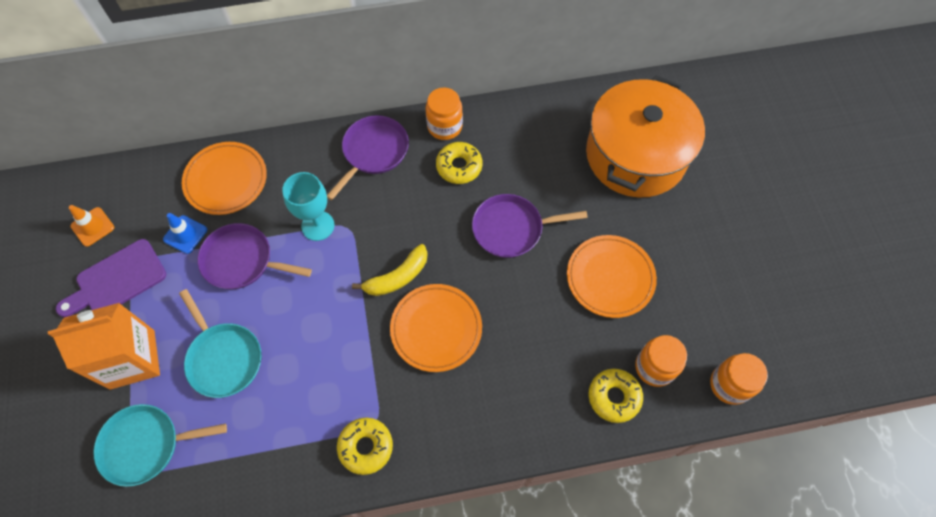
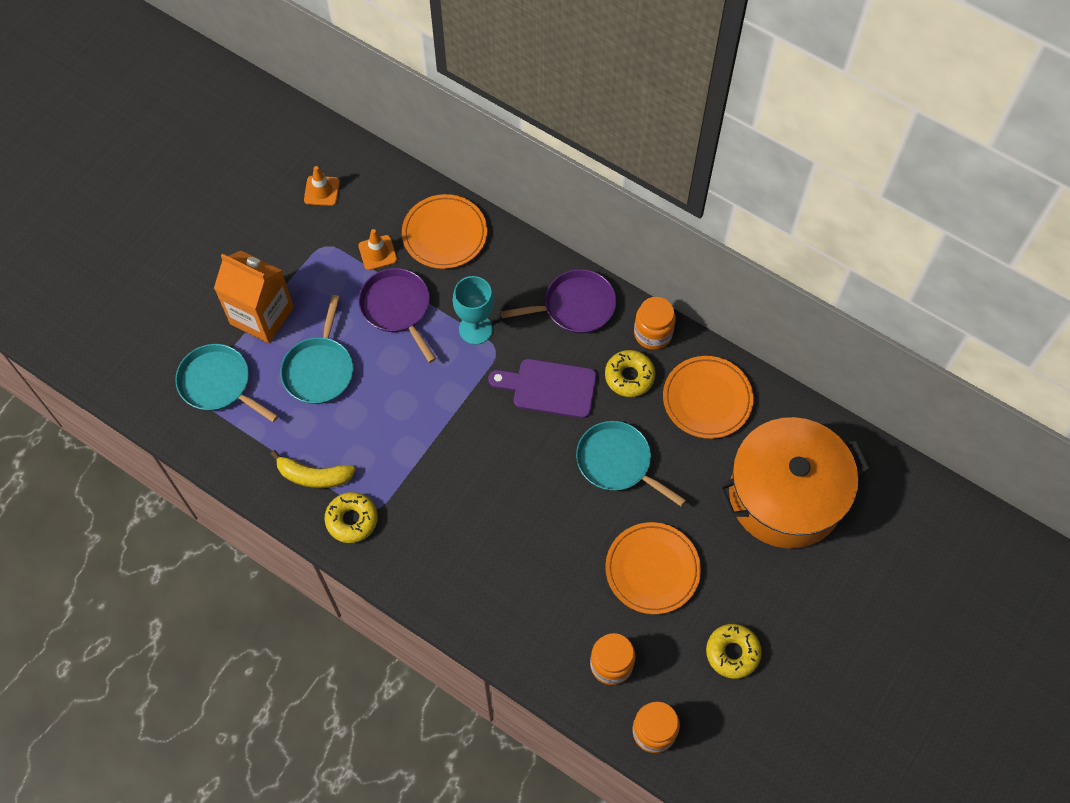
camera: 45 degrees right, 0 degrees up
(117, 280) = (302, 247): purple cutting board -> purple cutting board (549, 388)
(185, 234) = (377, 253): blue traffic cone -> orange traffic cone
(397, 277) = (493, 421): yellow banana -> yellow banana (314, 476)
(436, 329) = (482, 484): orange plate -> orange plate (707, 399)
(511, 229) = (617, 462): purple pan -> turquoise pan
(614, 397) = (557, 654): yellow donut -> yellow donut (732, 653)

